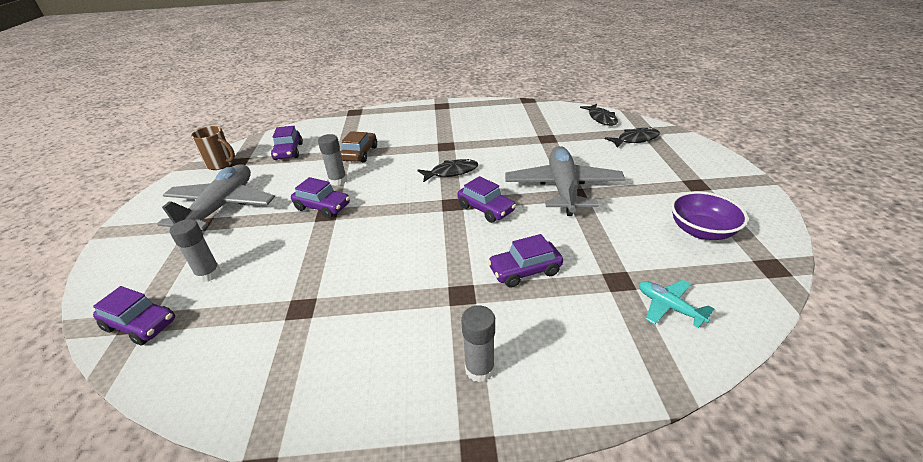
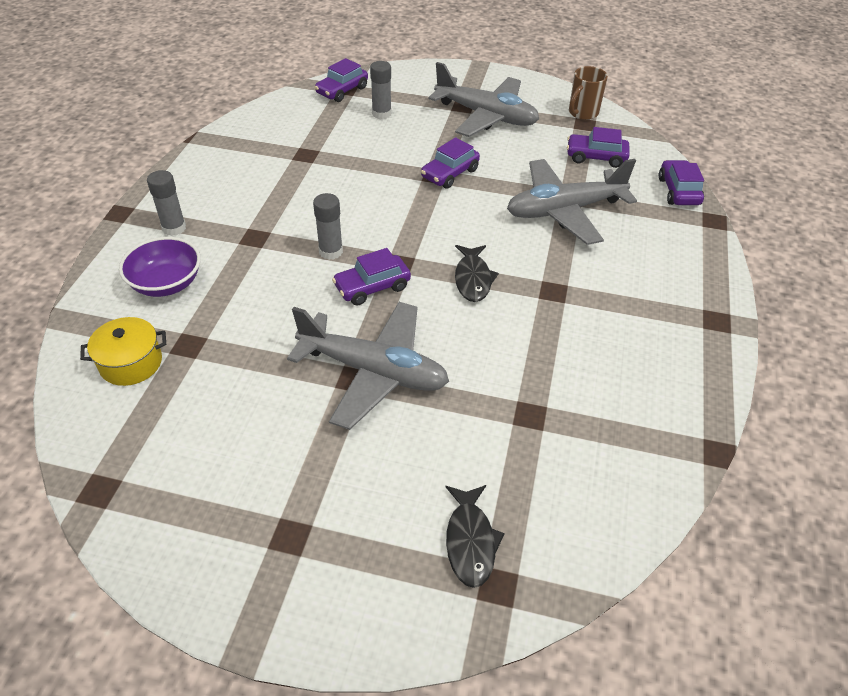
camera: 105 degrees right, 10 degrees up
(338, 181) = (501, 187): grey glue stick -> grey glue stick (331, 251)
(360, 154) = (564, 210): brown car -> grey plane
(525, 270) = (252, 284): purple car -> purple car (678, 191)
(601, 119) = (582, 535): black fish -> none
(668, 307) = (131, 363): turquoise plane -> yellow pot
(701, 231) = (199, 465): purple bowl -> purple bowl (166, 283)

